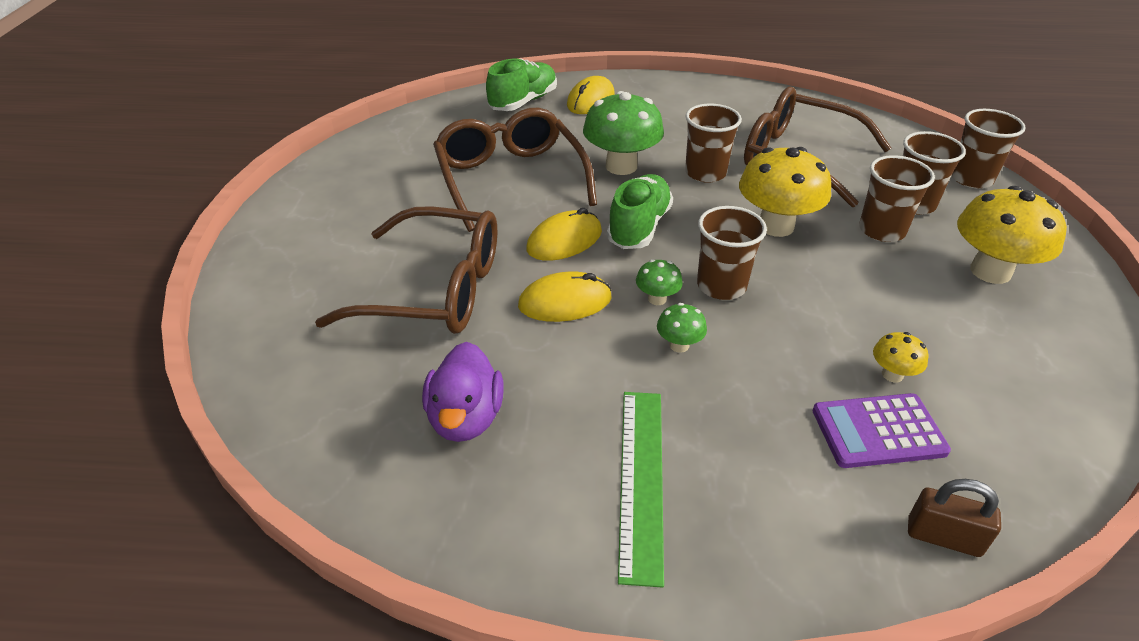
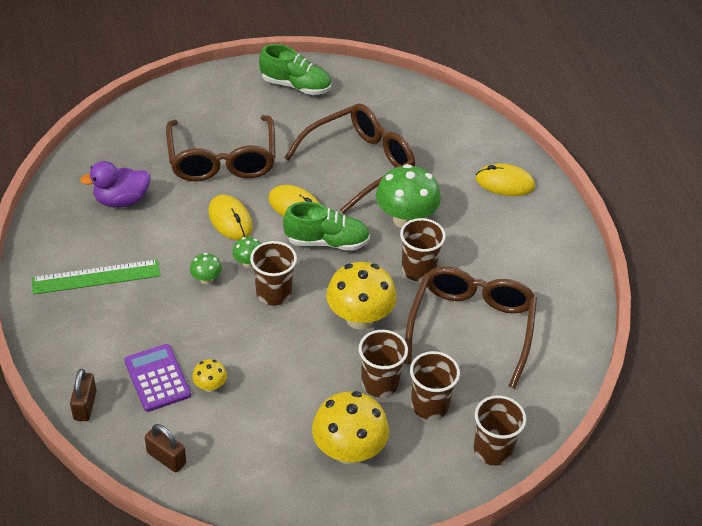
camera: 70 degrees right, 5 degrees up
(523, 102) = (479, 144): green shoe -> green shoe (296, 86)
(1038, 444) = (166, 458): none -> brown padlock

